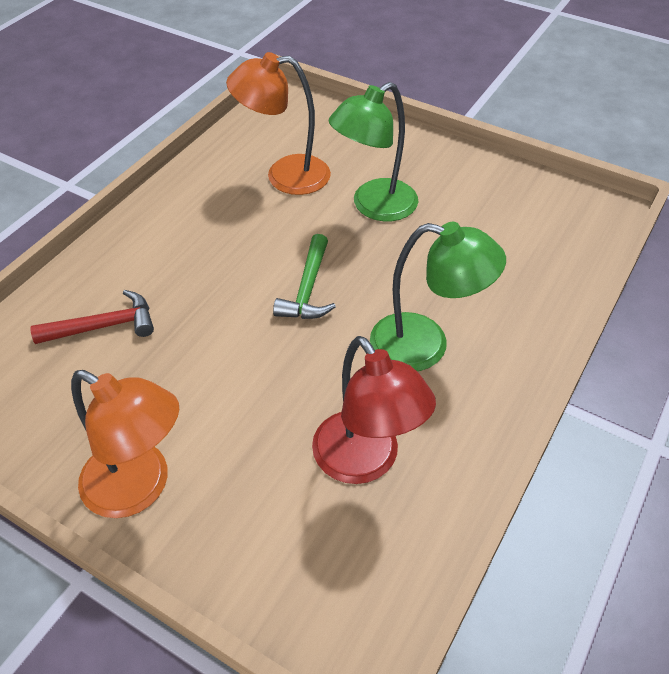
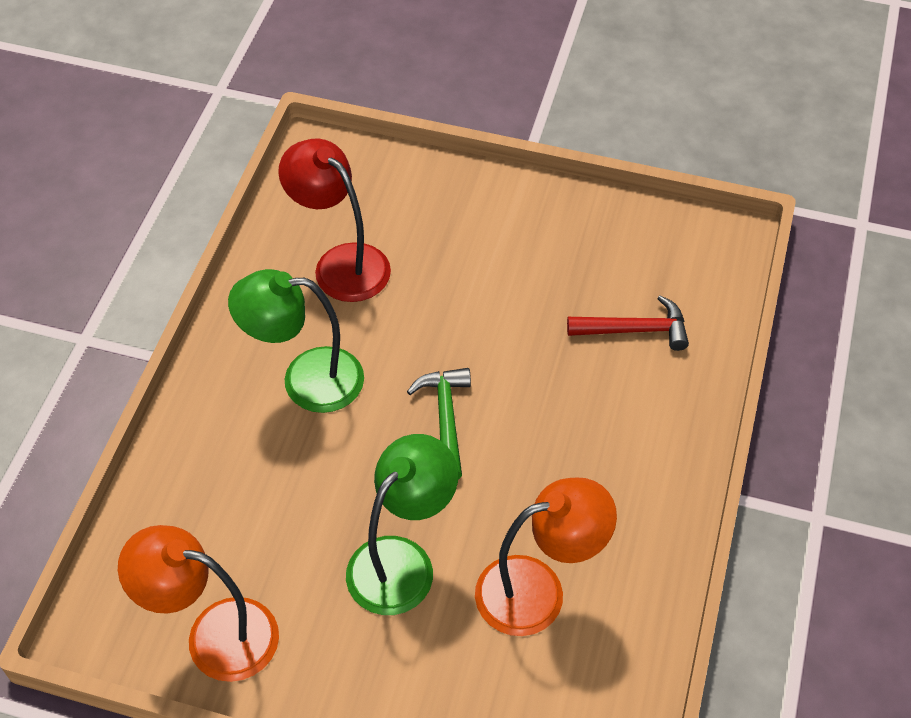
camera: 165 degrees right, 5 degrees up
(103, 326) = (634, 330): red hammer -> red hammer turned 150 degrees counterclockwise
(140, 487) = (517, 207): orange lamp -> orange lamp (214, 634)

